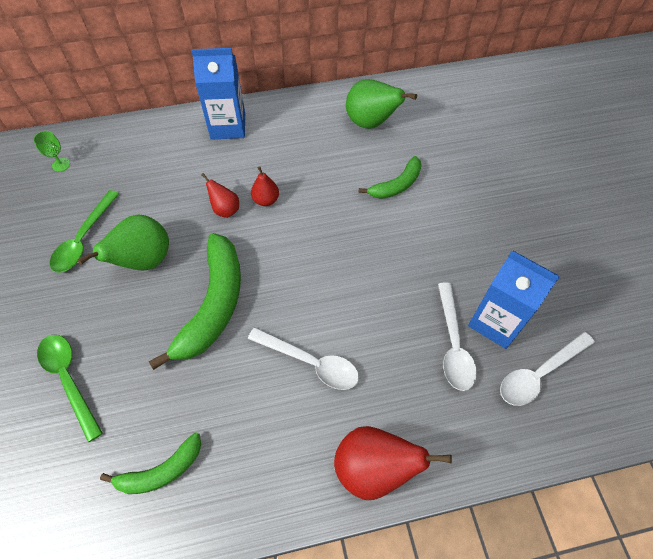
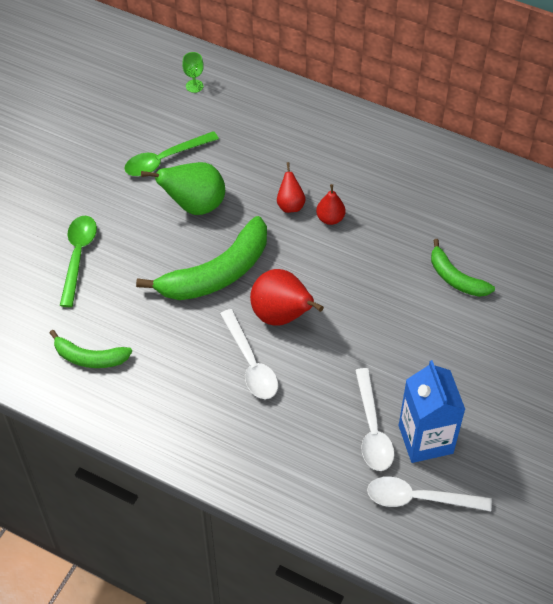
camera: 40 degrees right, 5 degrees down
(228, 126) = (356, 134): blue carton -> none
(371, 123) = (489, 209): green pear -> none
(373, 468) = (228, 462): red pear -> red pear (282, 316)
(396, 185) = (456, 278): green banana -> green banana turned 45 degrees clockwise
(453, 344) = (372, 429): white spoon -> white spoon turned 45 degrees counterclockwise

